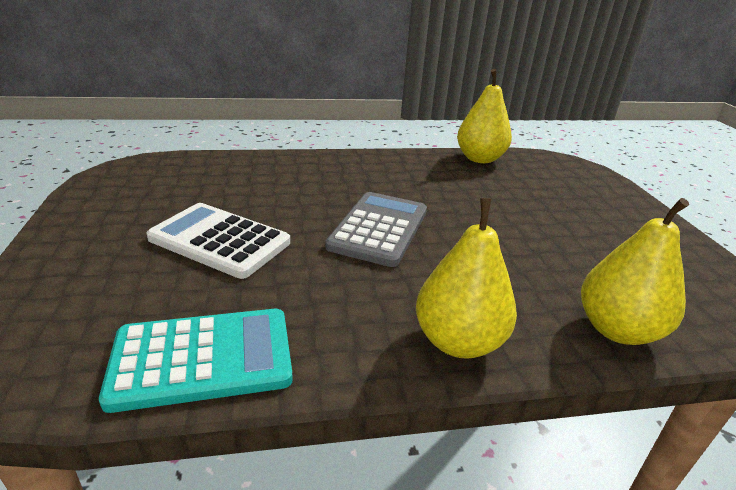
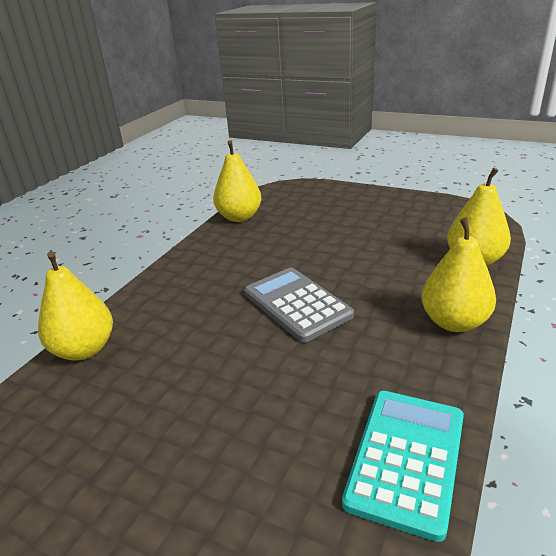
camera: 50 degrees left, 0 degrees up
(219, 241) = (236, 403): white calculator -> none
(234, 162) = (84, 349): none -> yellow pear

